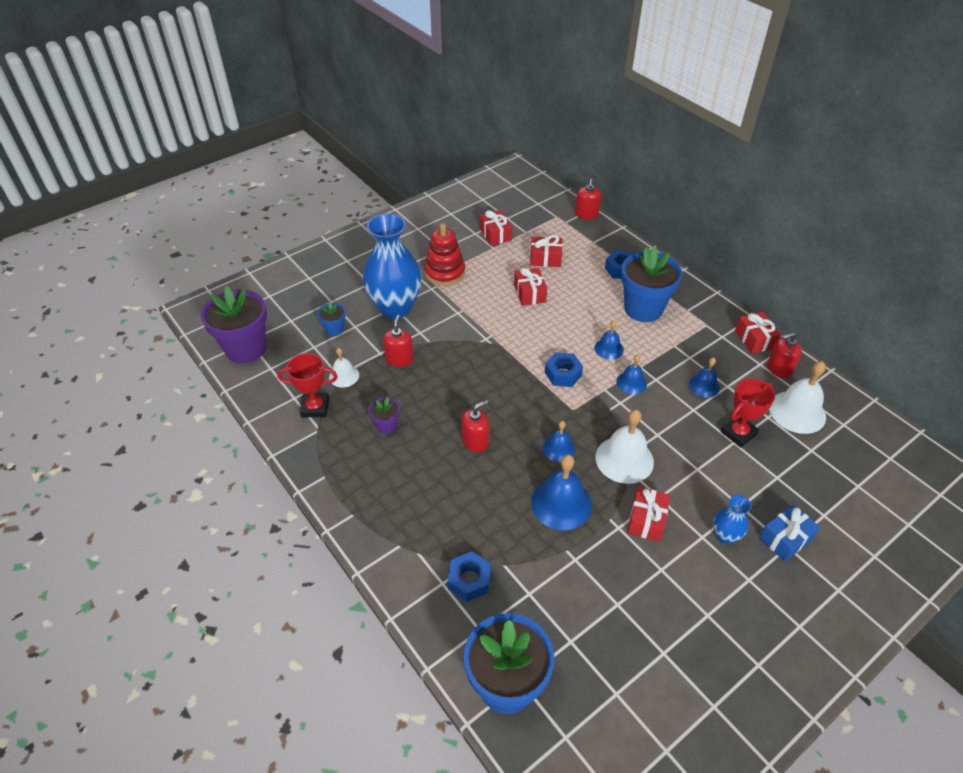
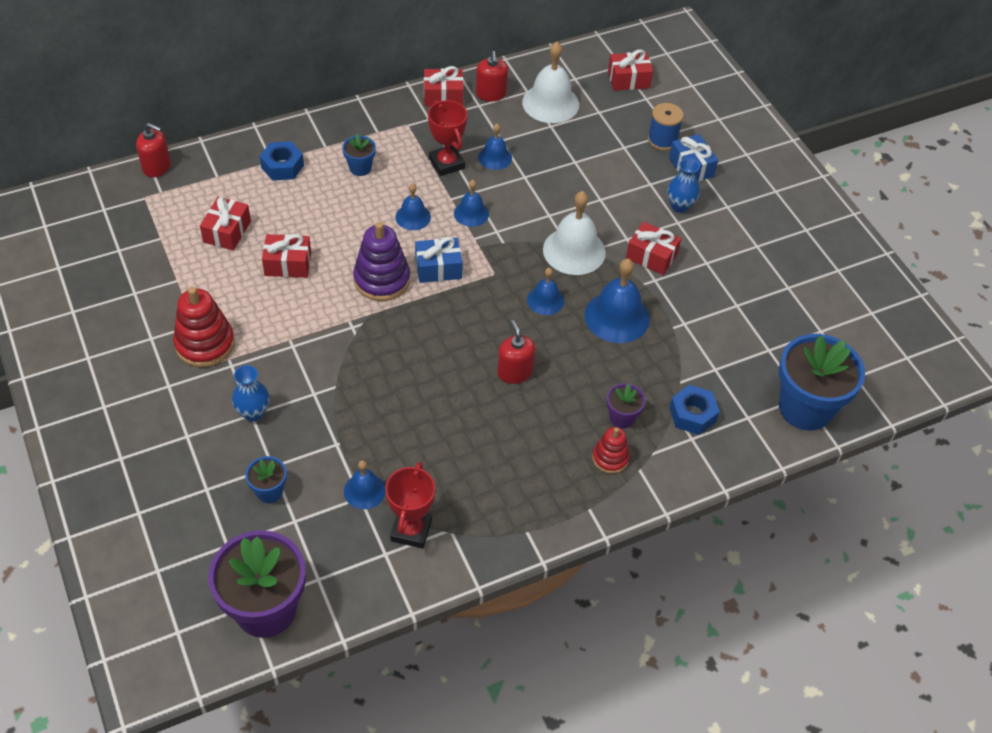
camera: 80 degrees left, 5 degrees up
(344, 376) = (364, 491): white bell -> blue bell
(386, 426) = (465, 456): purple flower pot -> purple flower pot (622, 418)
(395, 307) = (253, 413): blue vase -> blue vase, size x0.45
(399, 359) = (356, 424): red soap dispenser -> none
(405, 522) = (610, 458): none -> red stacking toy
(495, 234) = (149, 271): red gift -> red gift (628, 79)
(537, 344) = (382, 280): none -> purple stacking toy
(563, 374) = (438, 268): blue nut -> blue gift
(643, 309) = (360, 168): blue flower pot -> blue flower pot, size x0.46
(738, 433) = (565, 154): red trophy -> red trophy (446, 163)
(808, 508) = (662, 140): none -> blue spool

